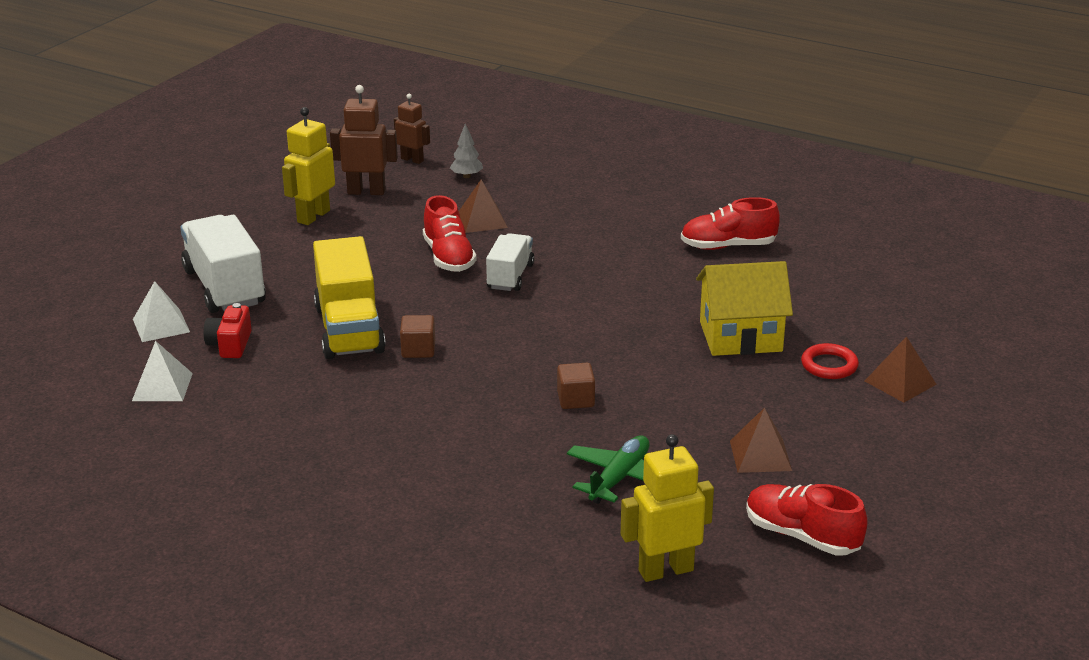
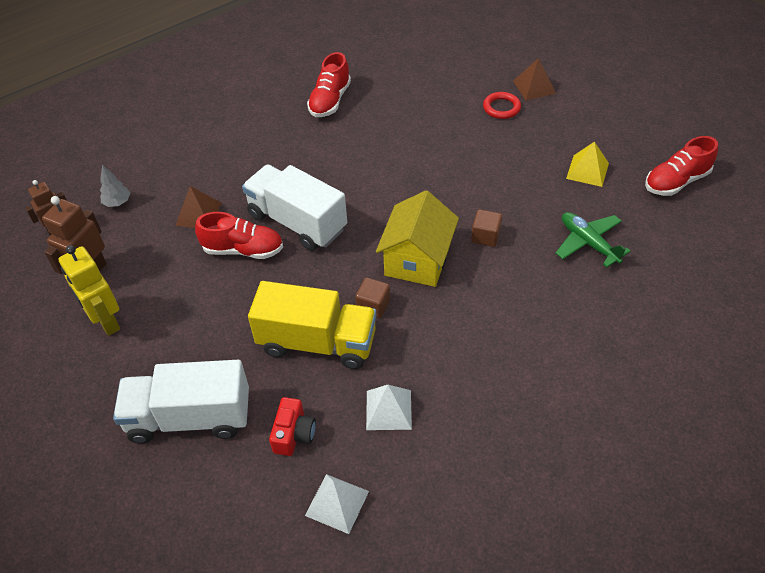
camera: 65 degrees left, 20 degrees up
(161, 325) = (227, 484): white pyramid -> white pyramid (388, 410)
(230, 345) = (294, 434): red camera -> red camera turned 105 degrees counterclockwise
(510, 276) = (297, 222): white truck -> white truck, size x1.68
(665, 570) = (694, 252): yellow robot -> none
(740, 336) = (448, 133): yellow house -> yellow house (417, 260)
(760, 455) = (587, 170): brown pyramid -> yellow pyramid

